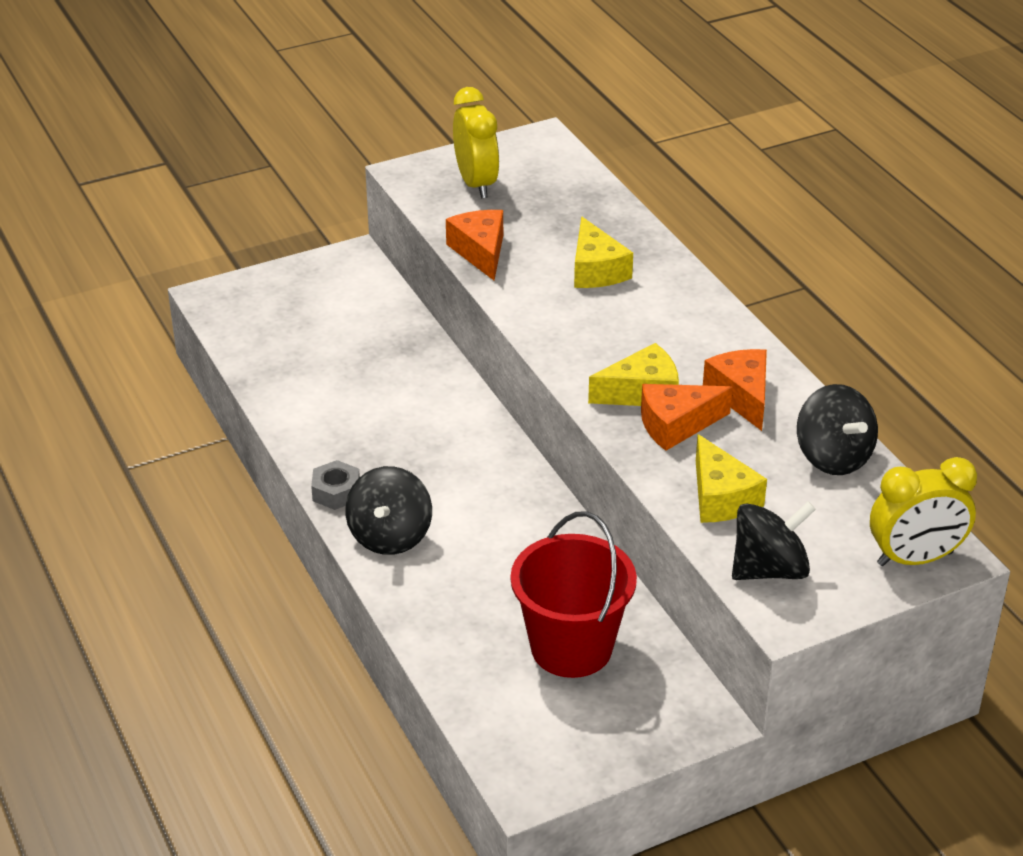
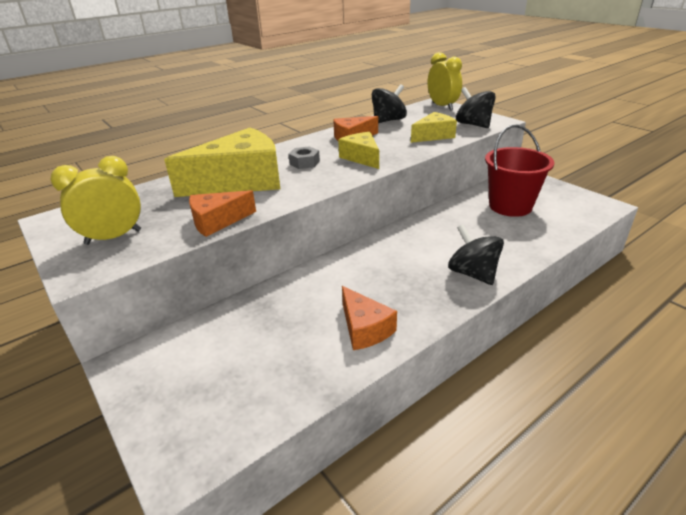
camera: 100 degrees left, 5 degrees down
(336, 492) = (445, 305): grey nut -> grey nut (304, 162)
(390, 536) = (472, 273): black spinning top -> black spinning top turned 120 degrees counterclockwise
(596, 270) = (240, 181): yellow cheese -> yellow cheese, size x1.88
(676, 425) = (385, 148): orange cheese -> orange cheese (364, 328)

